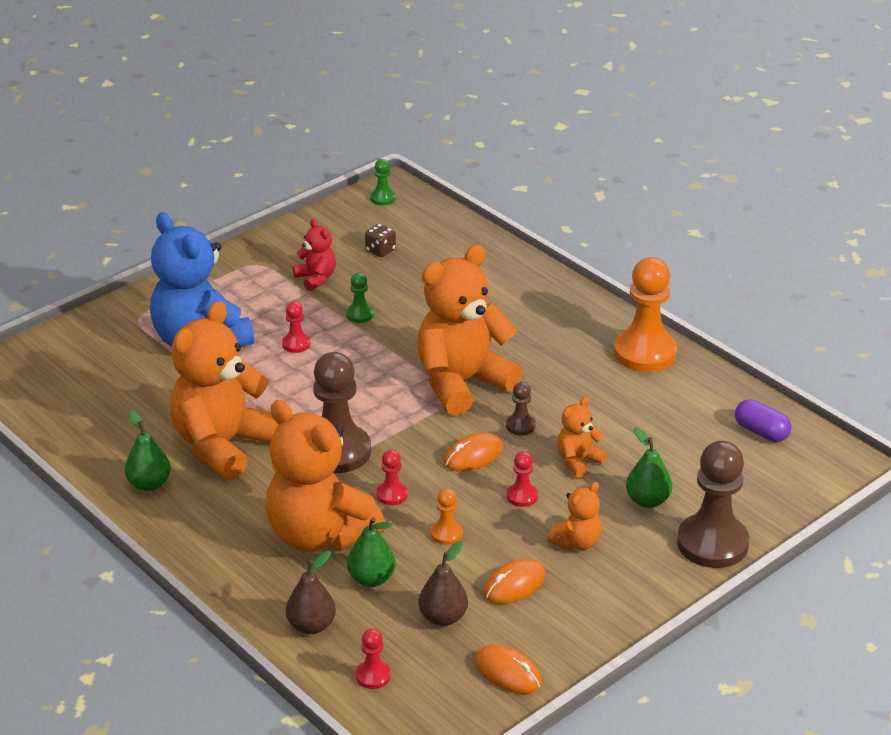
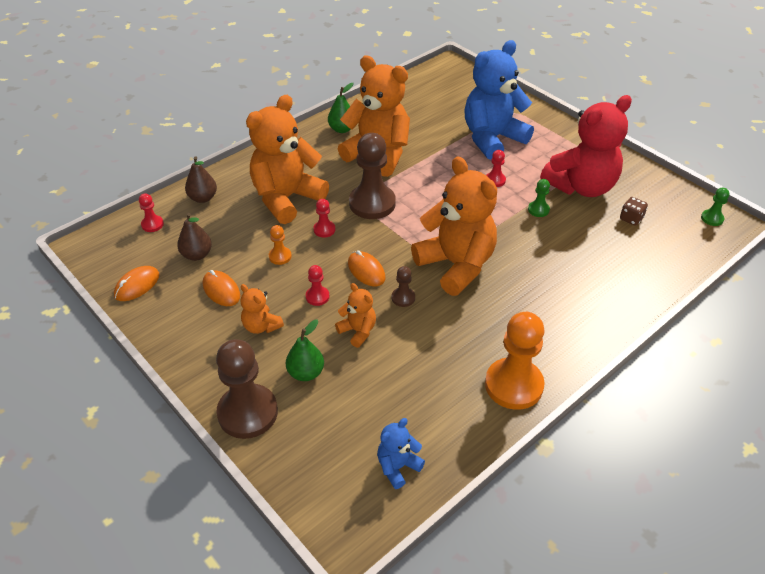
camera: 90 degrees right, 10 degrees up
(316, 278) = (581, 186): red teddy bear -> red teddy bear, size x2.19
(371, 579) = (240, 222): green pear -> none
(761, 432) = (398, 467): purple capsule -> blue teddy bear

